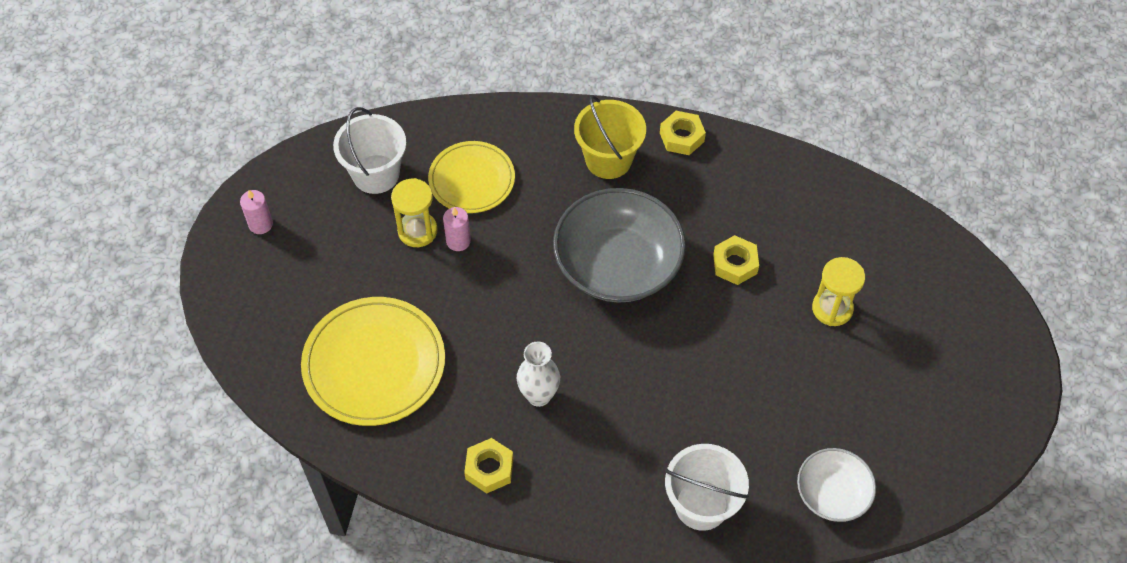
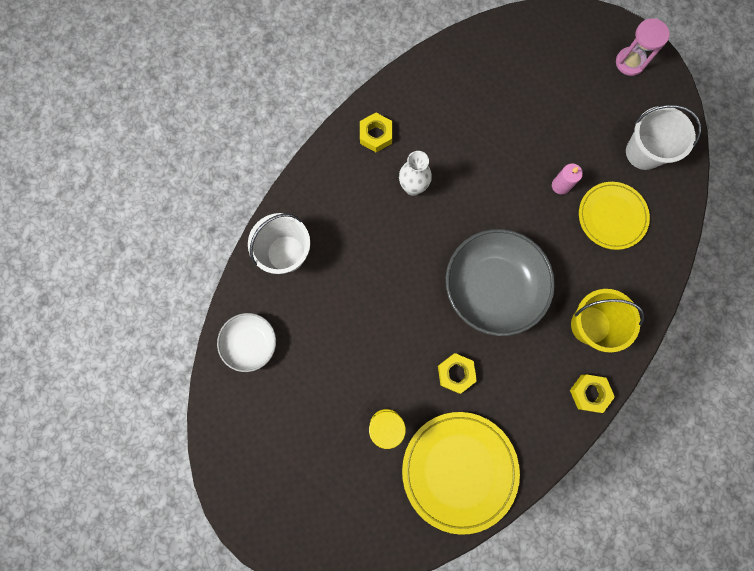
camera: 115 degrees right, 20 degrees up
(261, 224) = (630, 62): pink candle -> pink hourglass
(374, 364) = (485, 95): yellow plate -> yellow plate (459, 470)
(417, 231) = (581, 161): yellow hourglass -> none

